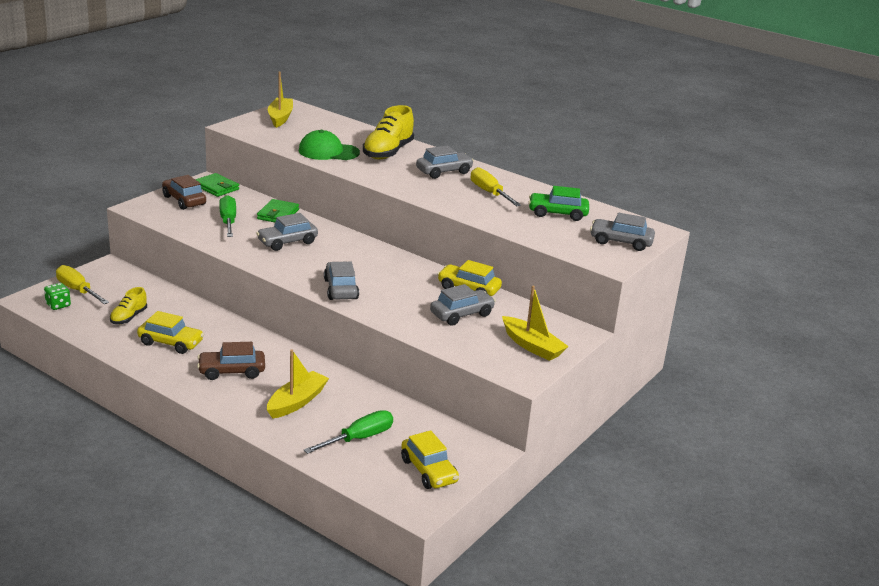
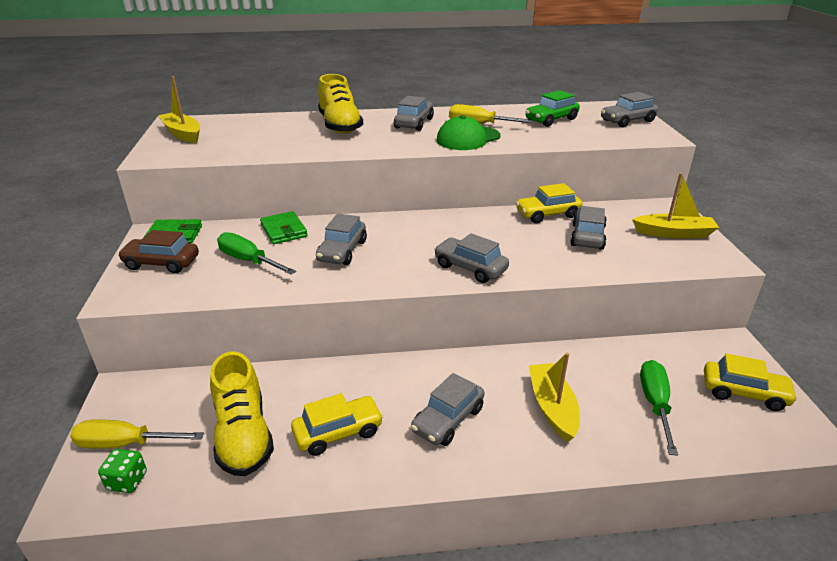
camera: 40 degrees left, 5 degrees up
(129, 317) = (243, 435): yellow shoe -> yellow shoe, size x1.80
(232, 371) = (448, 419): brown car -> grey car
(328, 152) = (290, 144): green cap -> green cap (468, 138)

